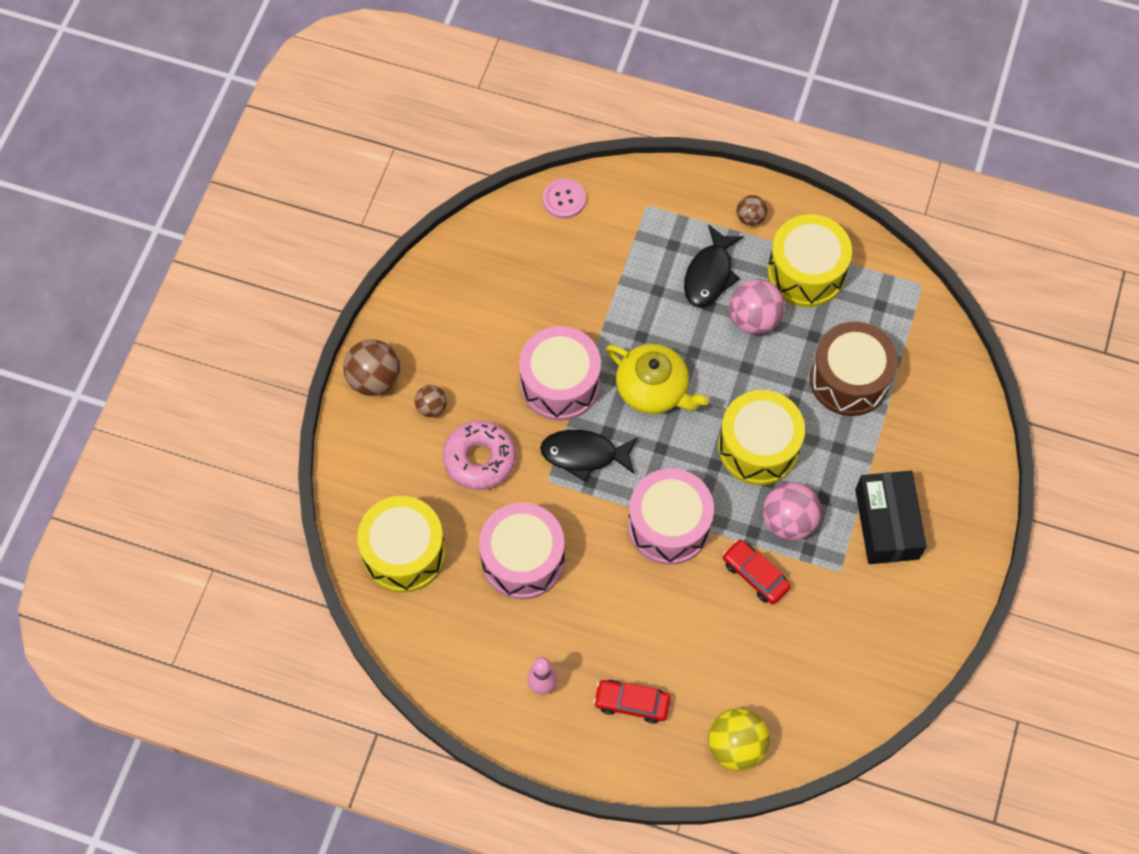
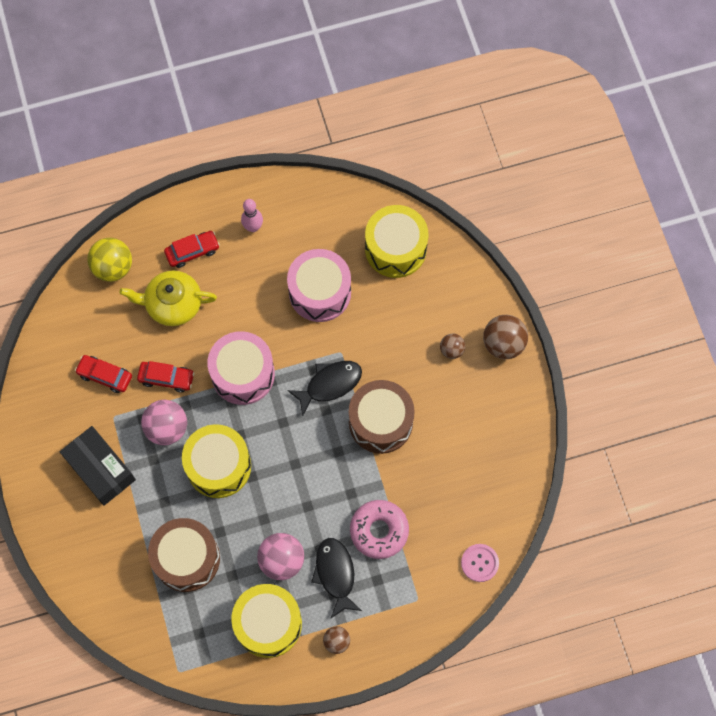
camera: 145 degrees right, 5 degrees up
(479, 459) = (394, 337): pink donut -> pink donut (379, 531)
(560, 384) = (380, 422): pink drum -> brown drum
(653, 389) = (316, 460): yellow teapot -> yellow teapot (173, 304)
(822, 622) = (105, 376): none -> red car

